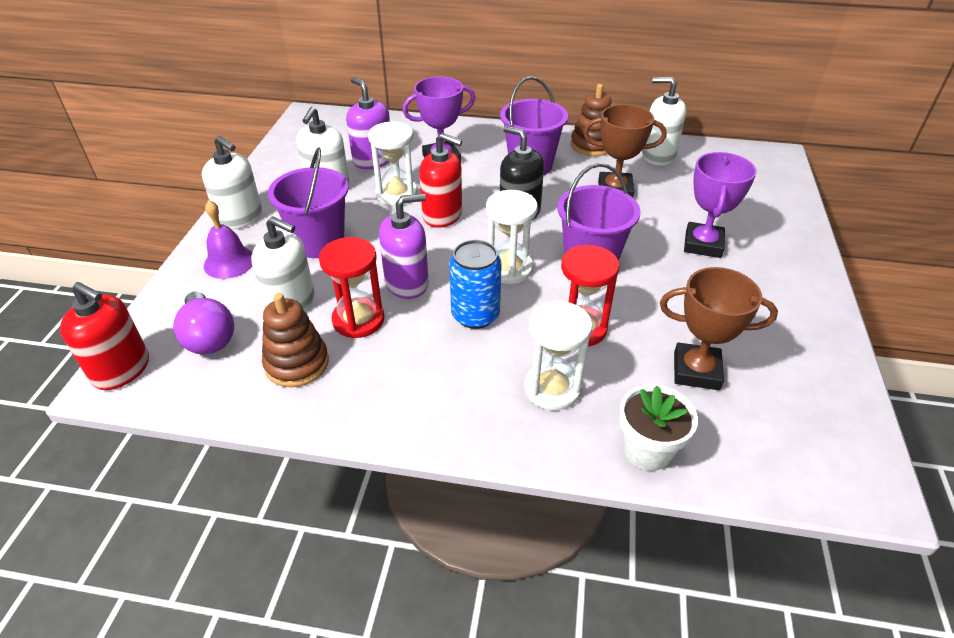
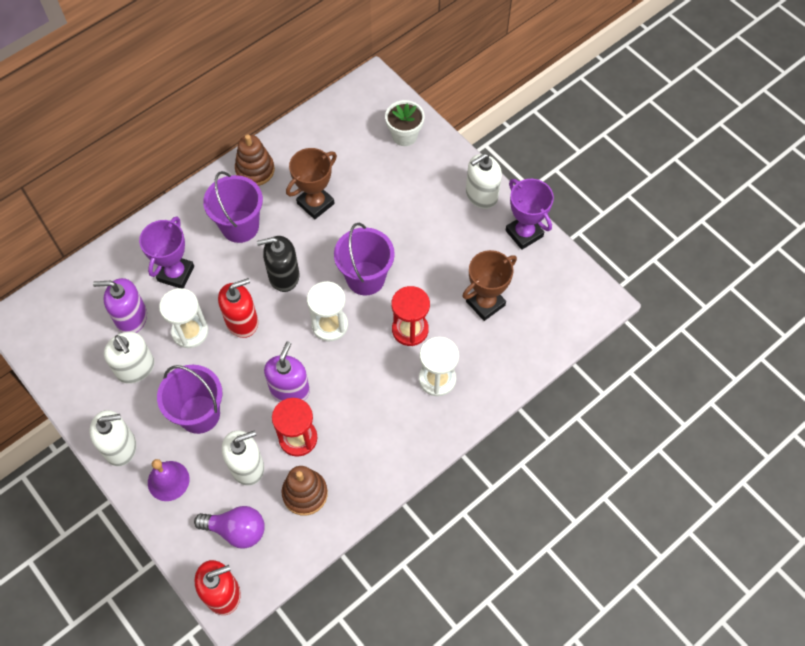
camera: 50 degrees left, 20 degrees up
(475, 315) = (351, 373): blue can -> none
(647, 450) = (508, 370): white flower pot -> white flower pot (404, 135)
(658, 155) = (306, 144): white soap dispenser -> white soap dispenser (481, 195)
(703, 244) = (406, 207): purple trophy -> purple trophy (524, 233)

